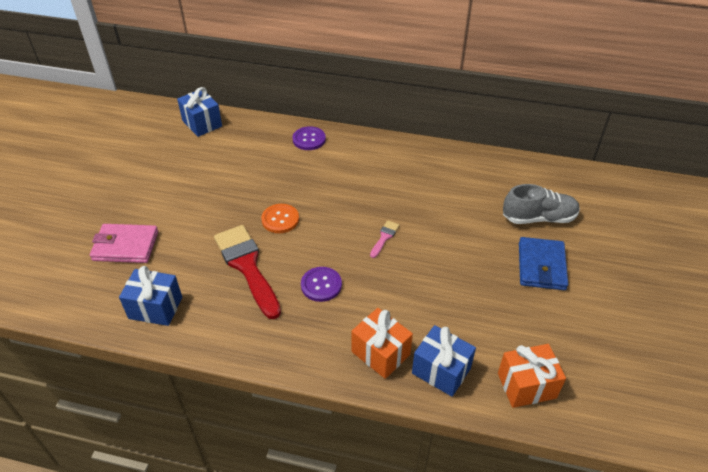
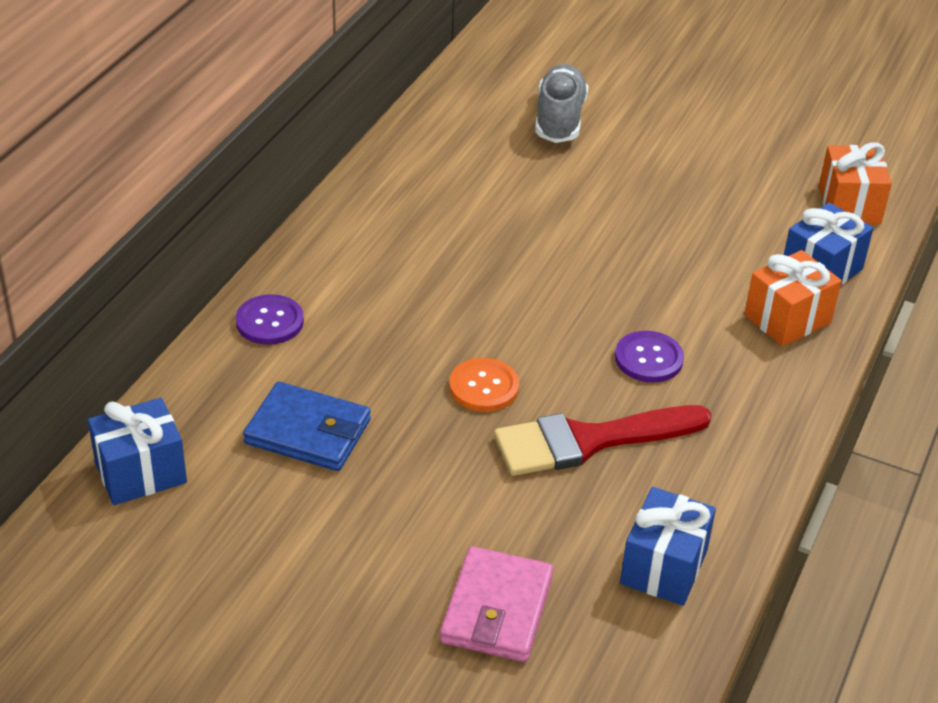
camera: 80 degrees left, 5 degrees down
(384, 237) = (560, 274): pink brush -> none
(541, 266) = (654, 142): blue wallet -> blue wallet (308, 432)

